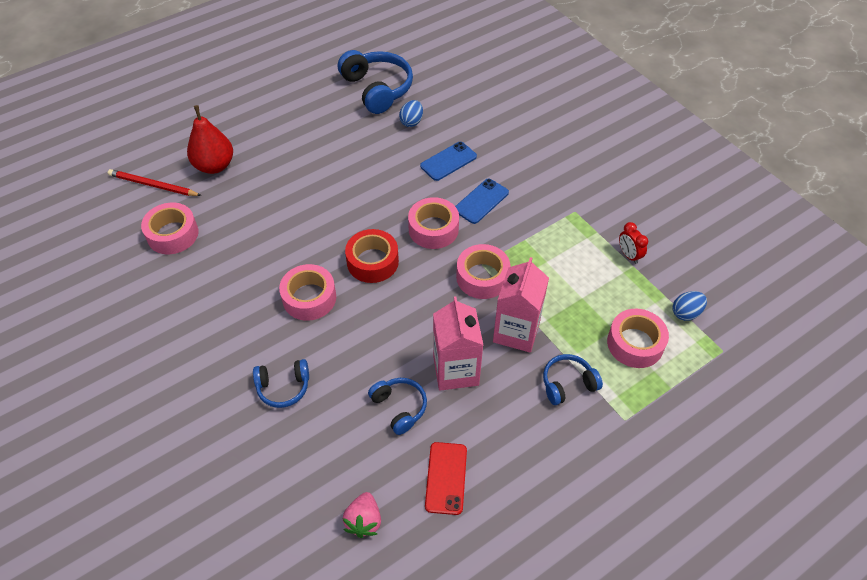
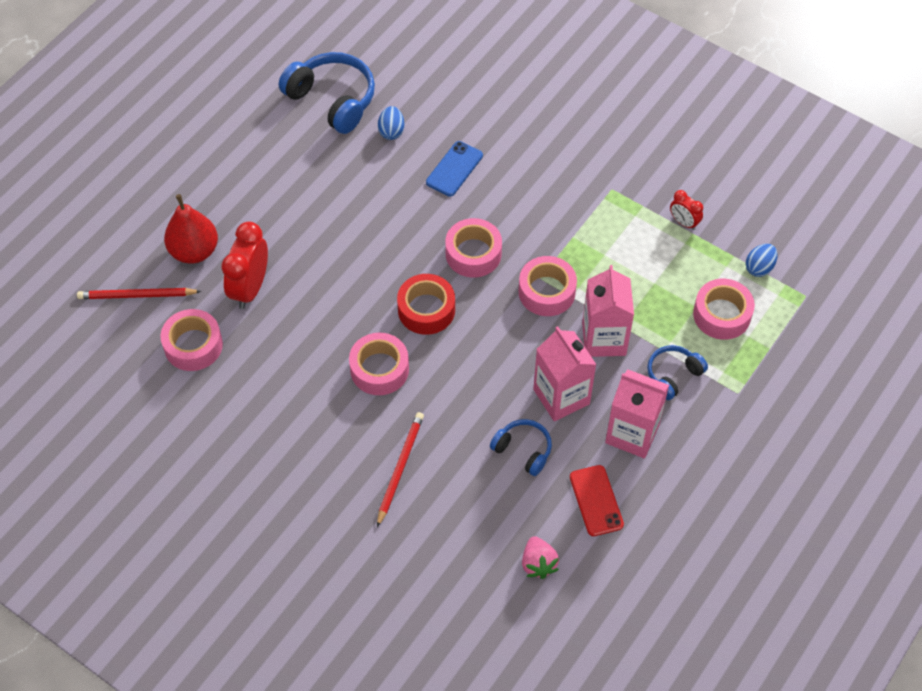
camera: 20 degrees left, 5 degrees up
(241, 204) = (250, 288): none -> red clock
(283, 387) = (400, 468): blue headphones -> red pencil
(481, 201) = (510, 206): blue phone -> none
(507, 425) = (632, 433): none -> pink carton

